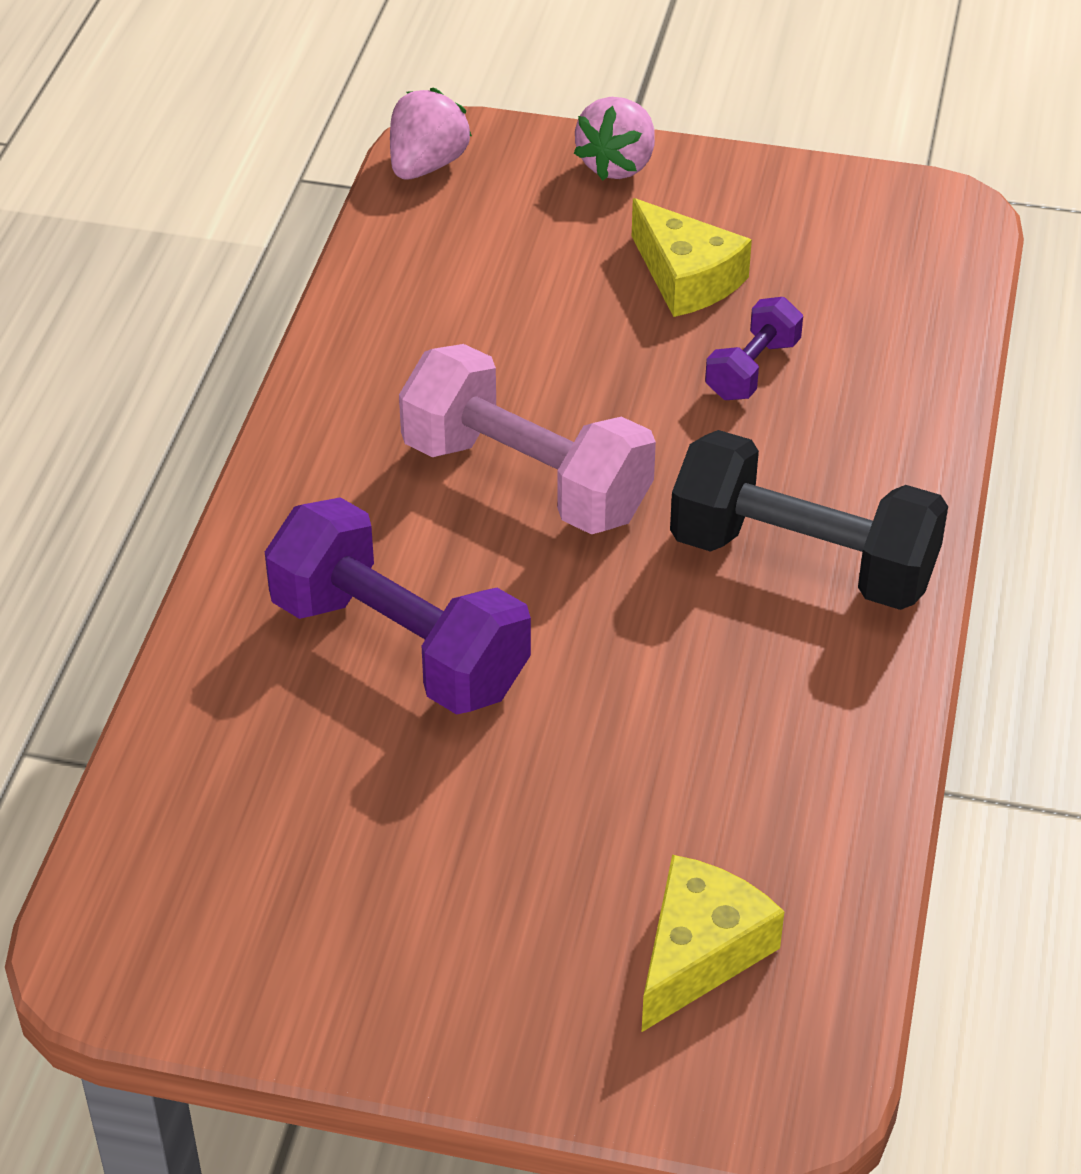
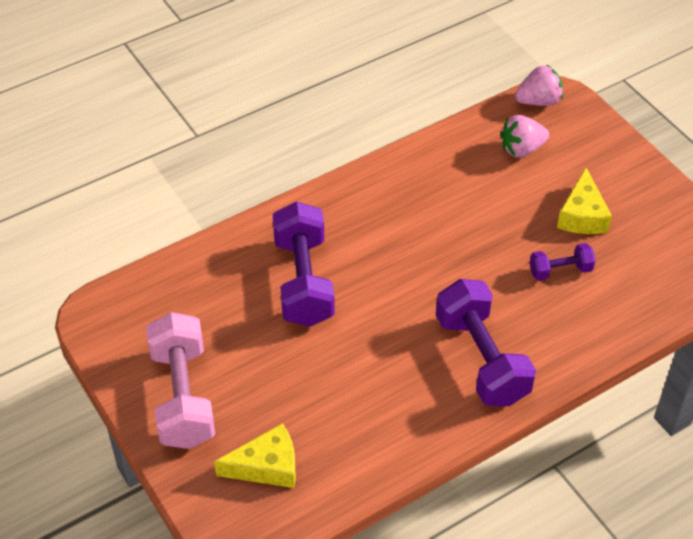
camera: 45 degrees right, 5 degrees up
(526, 480) = (420, 252): pink dumbbell -> pink dumbbell (182, 396)
(617, 165) = (615, 149): pink strawberry -> pink strawberry (521, 149)
(802, 562) = (481, 359): black dumbbell -> purple dumbbell

